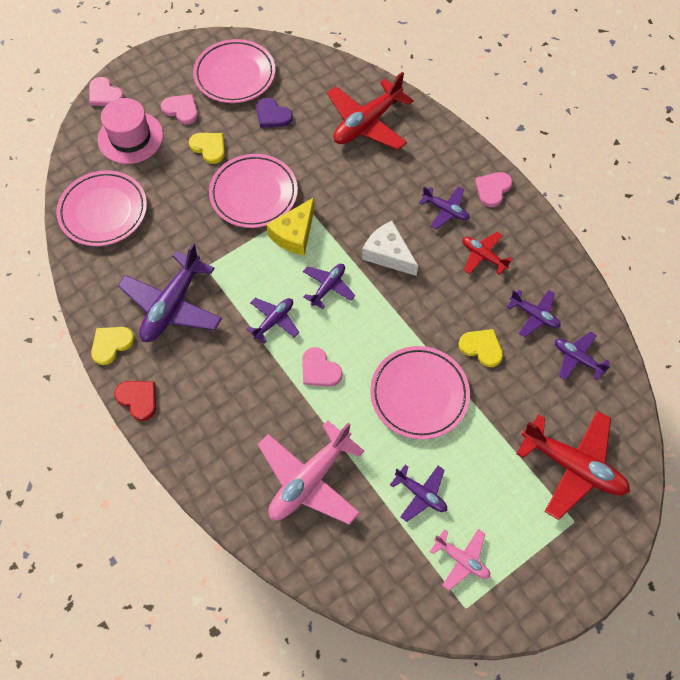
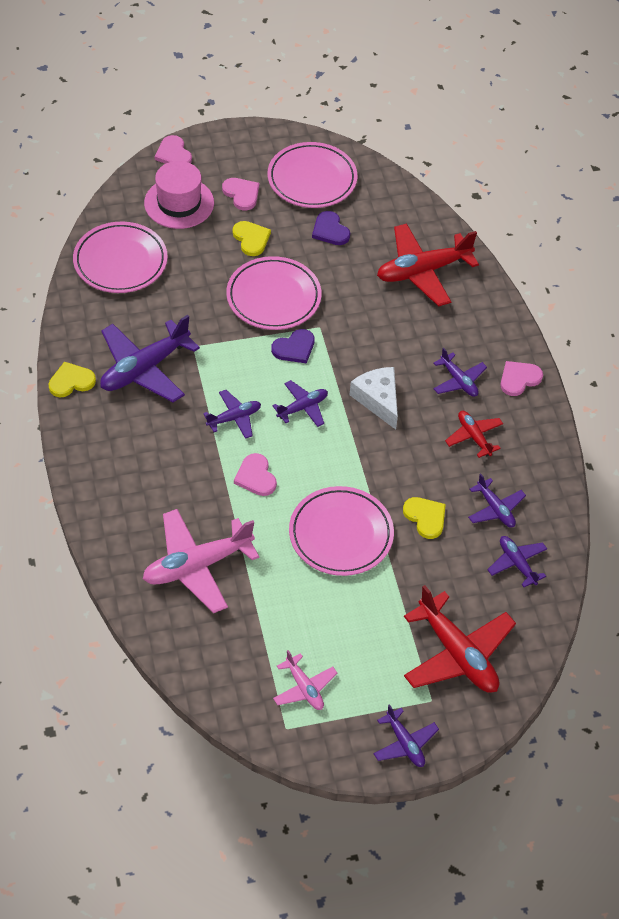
camera: 20 degrees right, 10 degrees down
(138, 399) = (73, 437): red heart -> none
(294, 234) = (294, 348): yellow cheese -> purple heart
(420, 494) = (295, 619): purple plane -> purple plane (404, 743)

